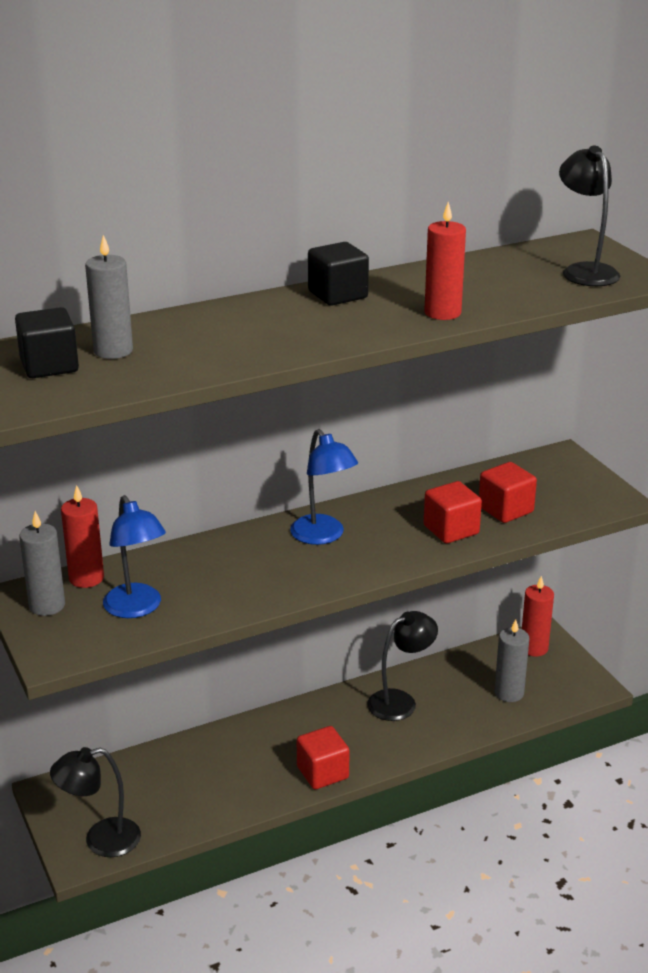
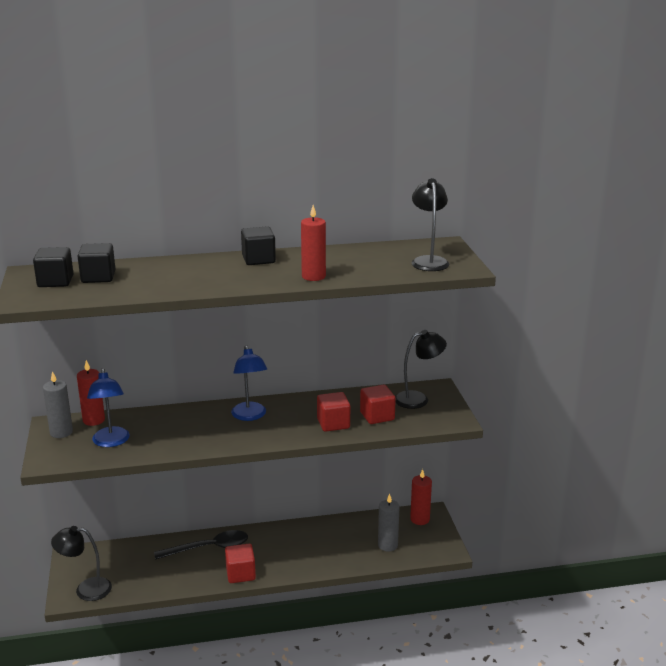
camera: 15 degrees right, 5 degrees down
(113, 351) = (98, 277): grey candle -> black cube
(256, 743) = (209, 548): none -> black spoon
(400, 701) = (313, 538): black lamp -> black lamp (418, 399)

